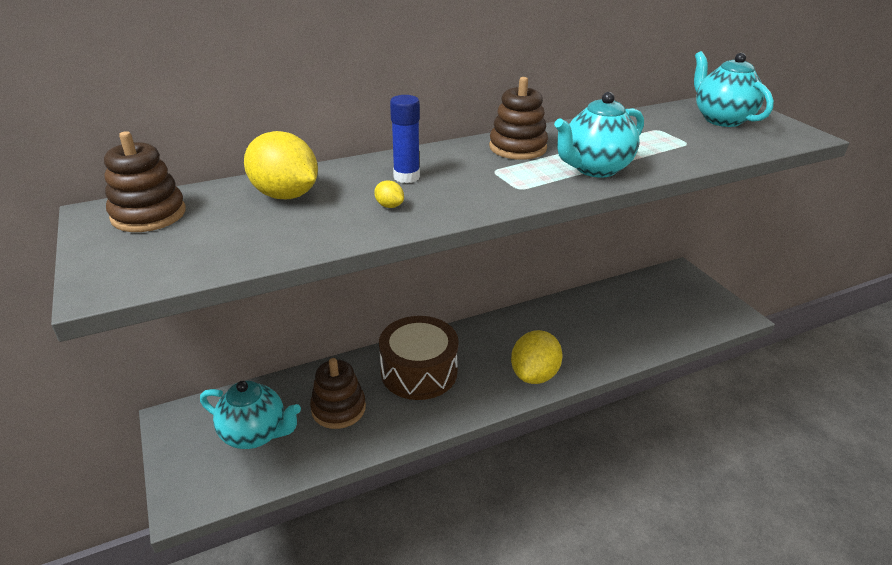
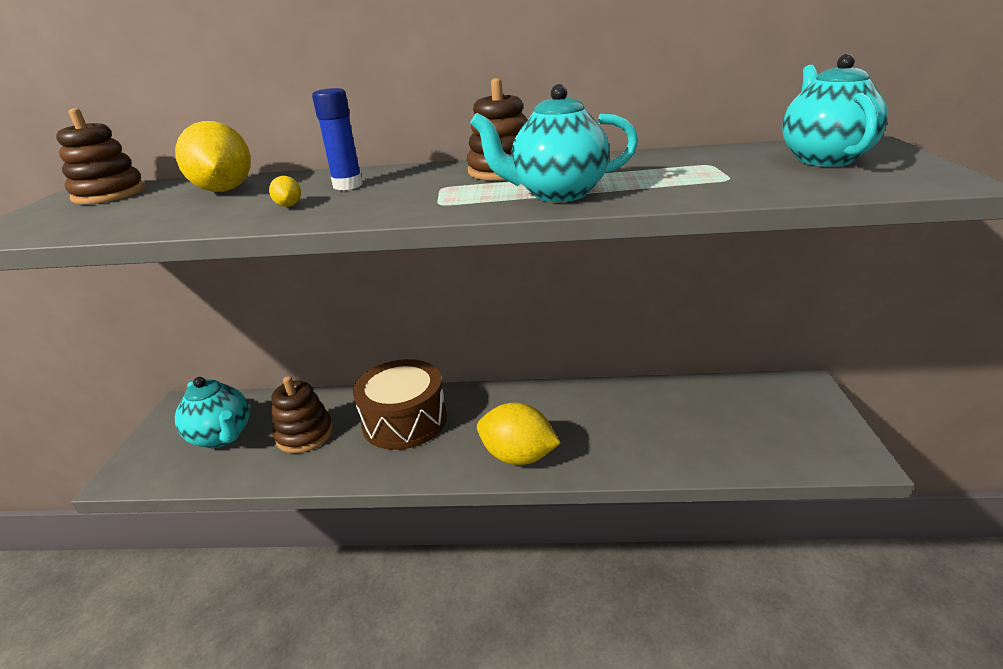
camera: 30 degrees right, 5 degrees down
(534, 375) = (518, 456): yellow lemon -> yellow lemon turned 60 degrees clockwise

